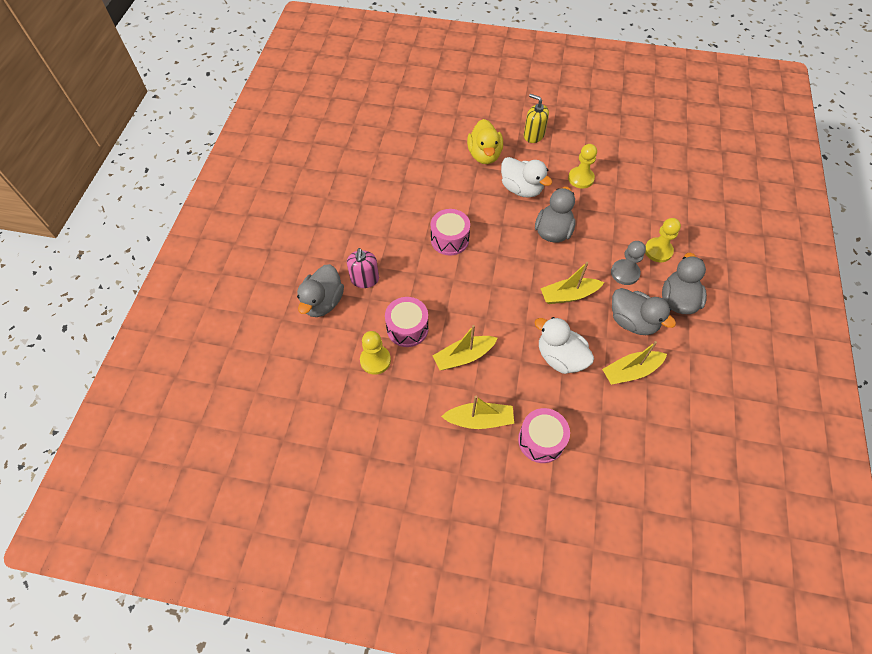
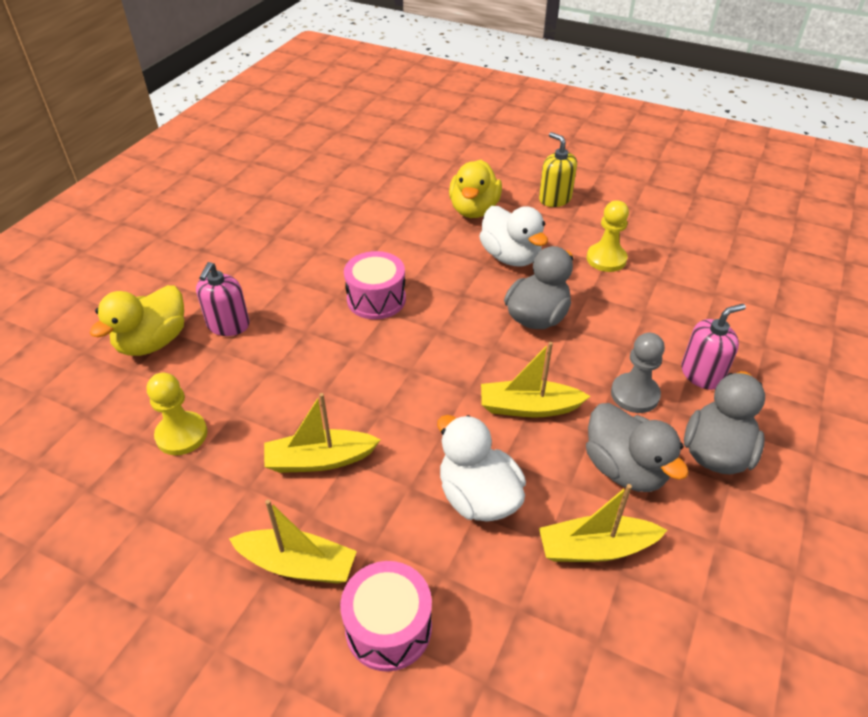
camera: 15 degrees right, 15 degrees down
(323, 302) = (153, 342): grey duck -> yellow duck
(407, 328) = (254, 401): pink drum -> none
(658, 251) = (701, 374): yellow pawn -> pink soap dispenser

